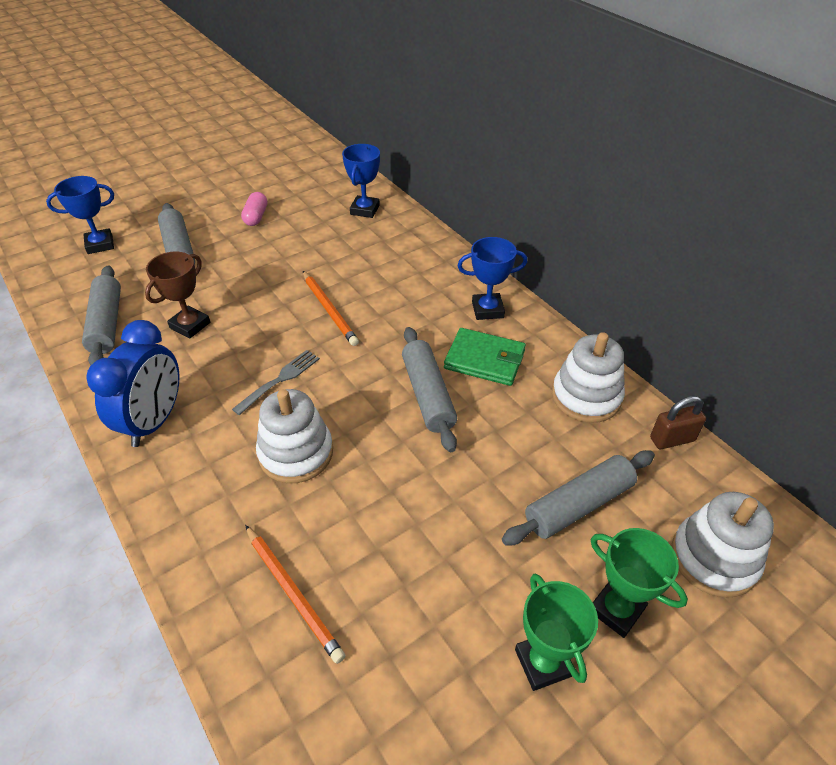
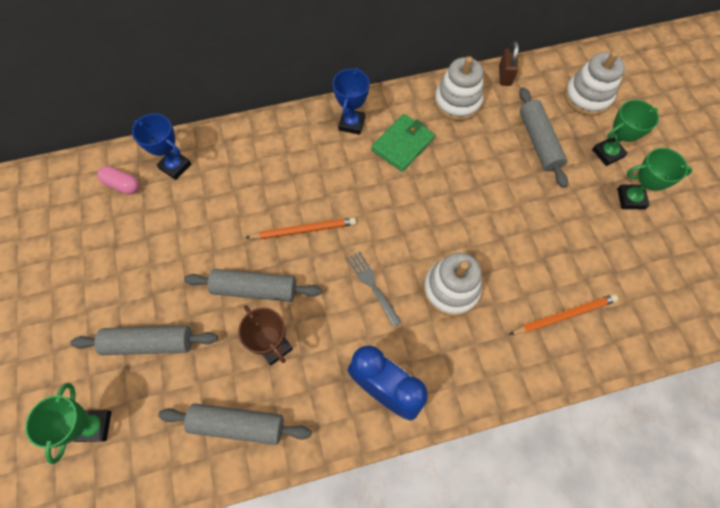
camera: 70 degrees left, 20 degrees up
(100, 244) = (95, 426): blue trophy -> green trophy
(256, 217) = (132, 261): pink capsule -> pink capsule (122, 185)
(428, 395) = (424, 190): grey rolling pin -> grey rolling pin (255, 289)

